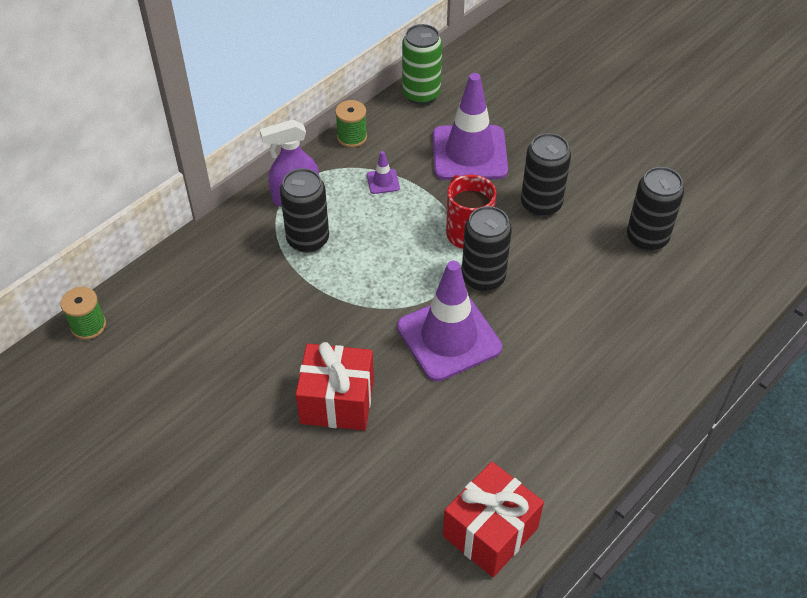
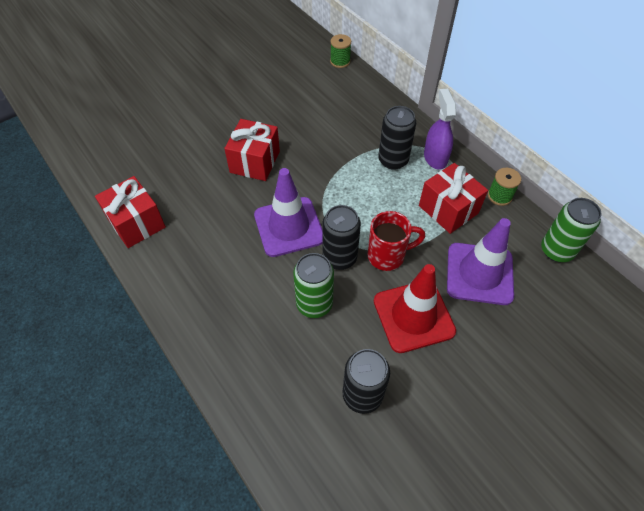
camera: 100 degrees right, 5 degrees up
(383, 181) = (448, 209): purple traffic cone -> red gift
(541, 204) = (413, 316): black can -> red traffic cone
(555, 293) = (314, 304): none -> green can

